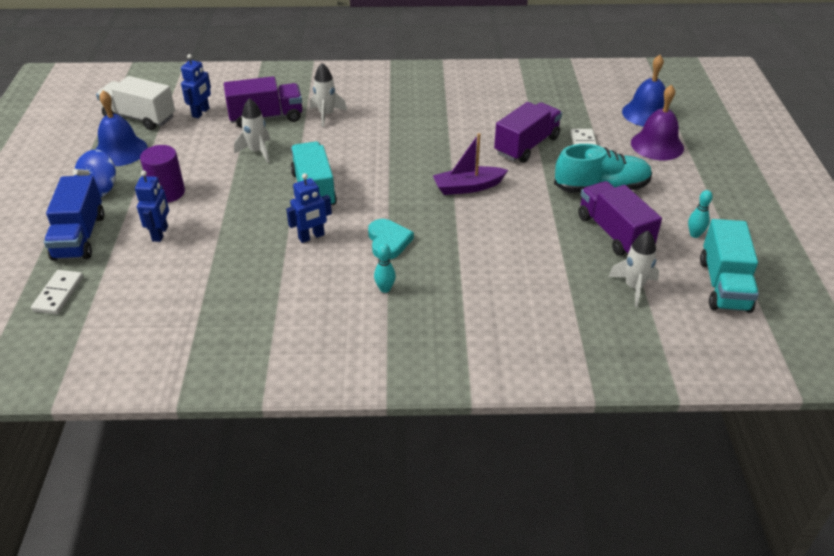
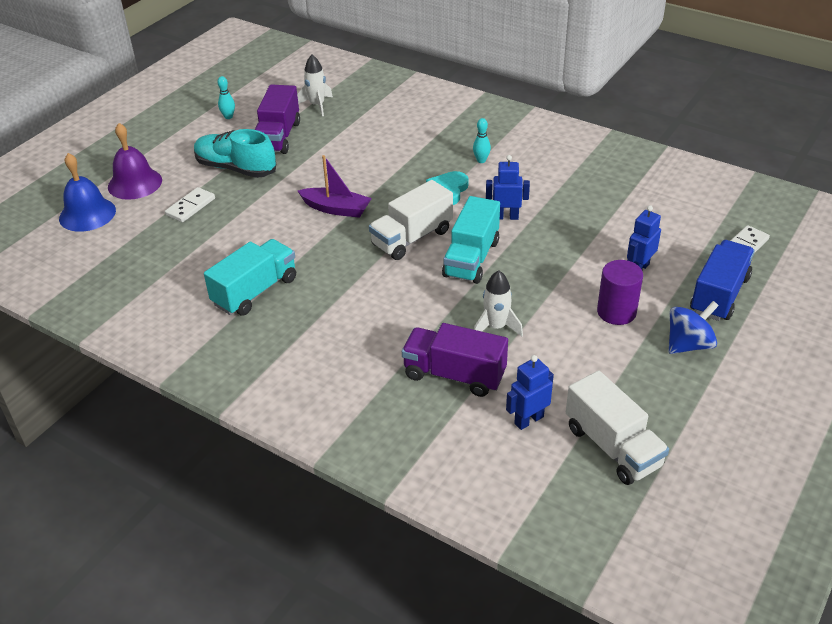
camera: 145 degrees left, 0 degrees up
(120, 151) = (653, 395): blue bell -> none
(326, 115) = (384, 348): white rocket -> none
(378, 188) = (412, 238): none -> white truck
(527, 146) = (237, 226): purple truck -> none
(724, 285) = (262, 88): turquoise truck -> turquoise truck (255, 291)

